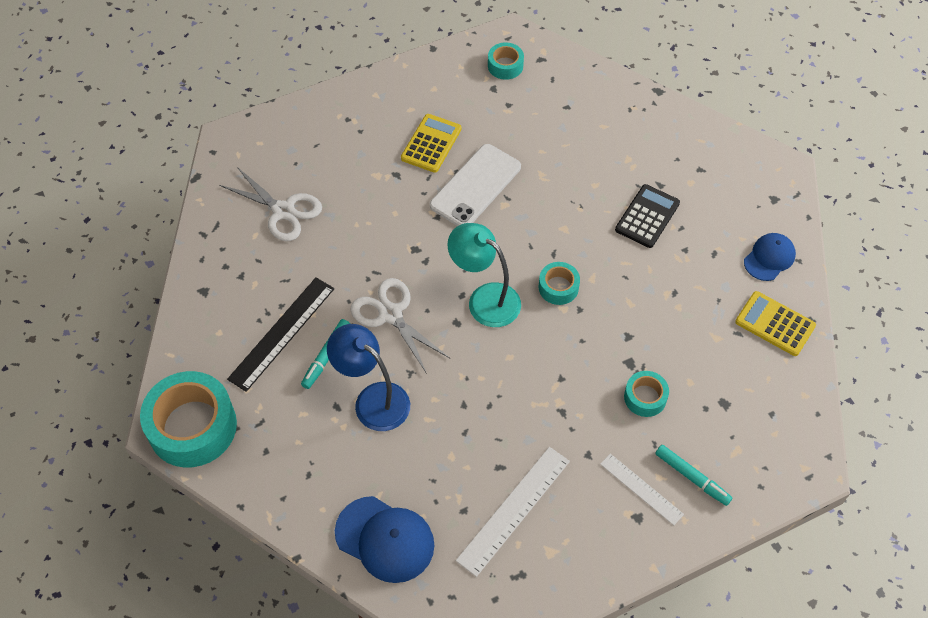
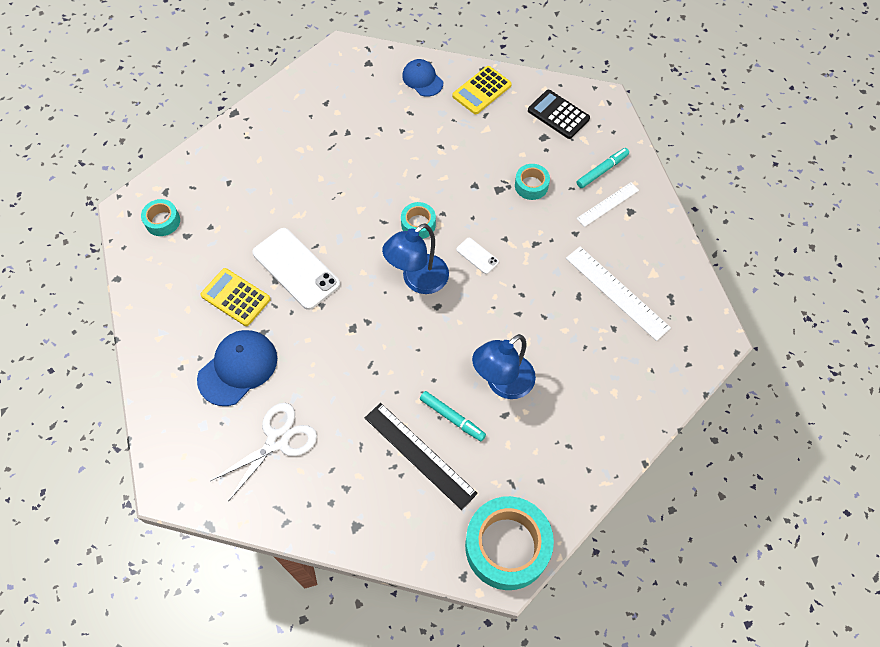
camera: 80 degrees left, 5 degrees up
(385, 539) = (634, 391): blue cap -> blue cap (238, 368)
(390, 314) = (418, 358): white scissors -> none
(485, 299) = (418, 281): turquoise lamp -> blue lamp
(530, 352) = (477, 256): none -> white phone
(647, 216) = (363, 148): black calculator -> black calculator (558, 115)

